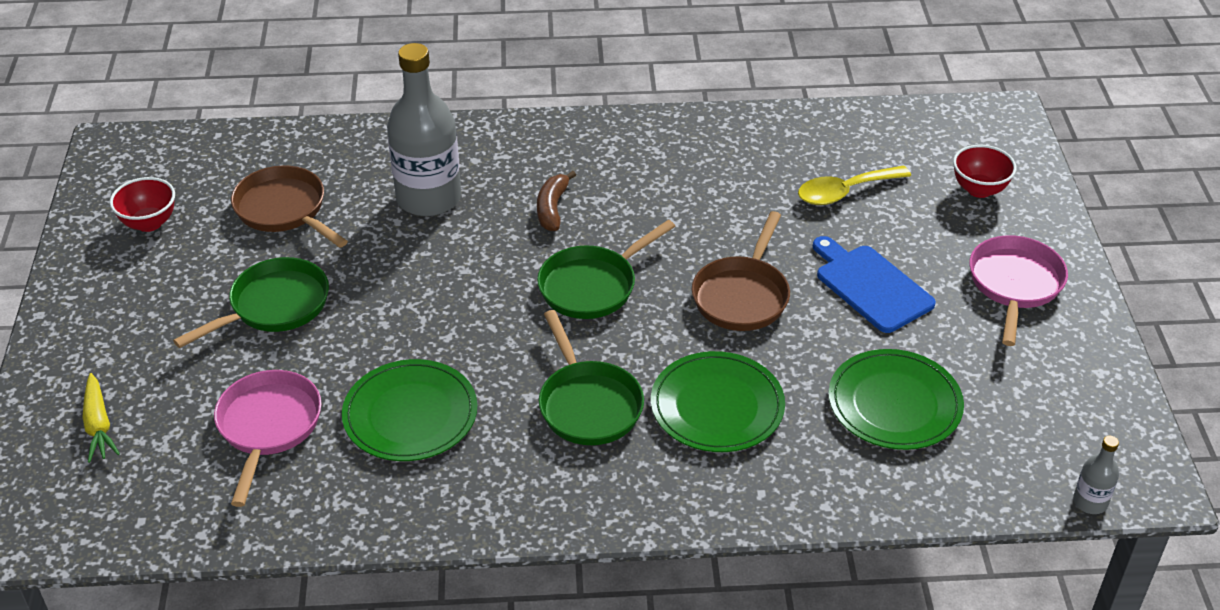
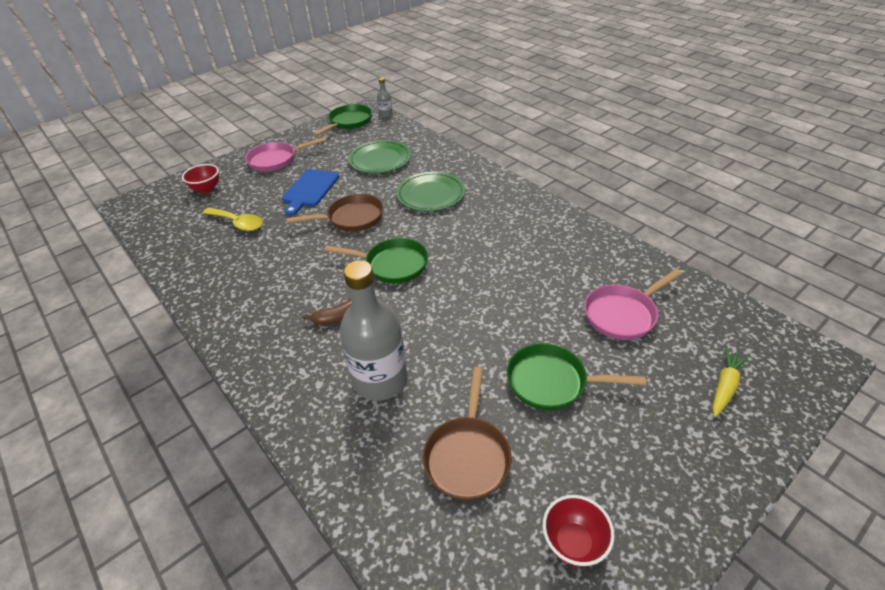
camera: 125 degrees left, 0 degrees up
(410, 414) = (548, 271): green plate -> none
(588, 404) = (472, 225): green pan -> green pan (349, 122)

